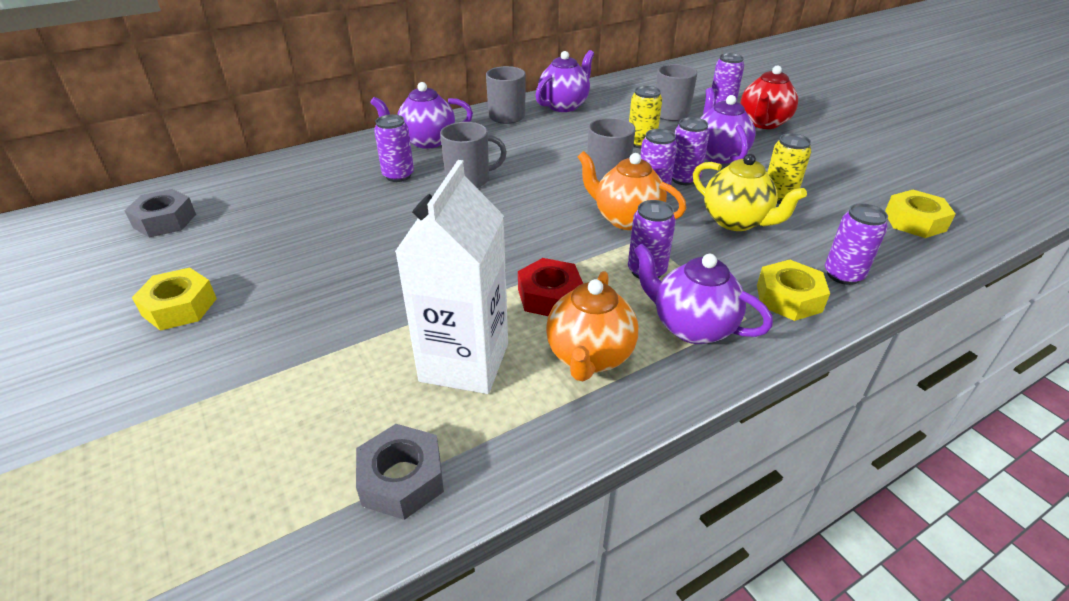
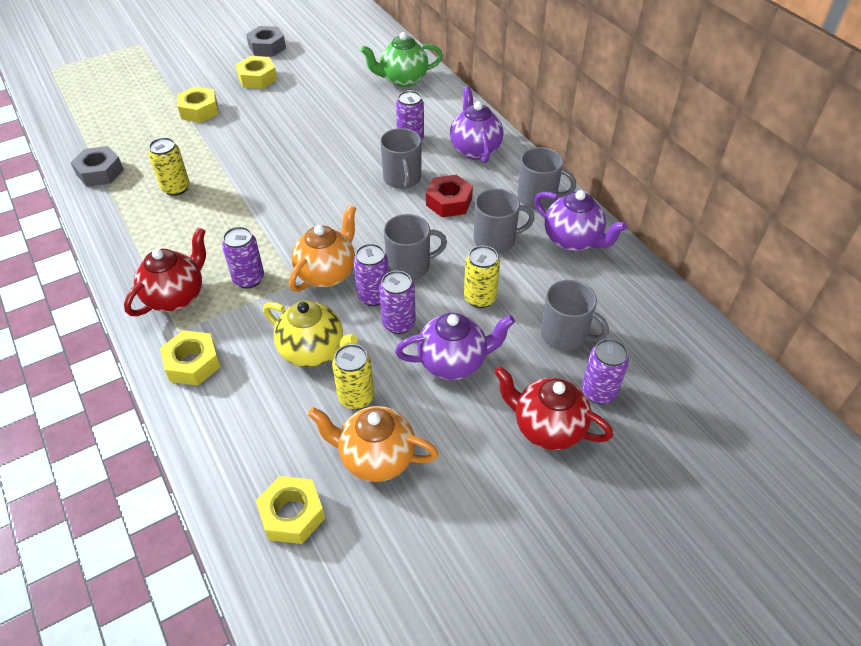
camera: 90 degrees right, 10 degrees up
(165, 221) = (352, 52): grey nut -> grey nut (267, 47)
(246, 366) = (199, 110): none -> yellow nut
(266, 181) = (403, 80): none -> green teapot
(464, 362) = (176, 188): white carton -> yellow can
(549, 296) = (230, 225): red nut -> red nut (449, 202)
(566, 135) = (495, 240): none -> grey mug
(589, 357) = (163, 242): orange teapot -> orange teapot (376, 458)
(691, 327) = (176, 297): purple teapot -> red teapot
(736, 221) = (313, 351): yellow teapot -> yellow teapot turned 105 degrees counterclockwise
(843, 275) = (214, 413): purple can -> none

